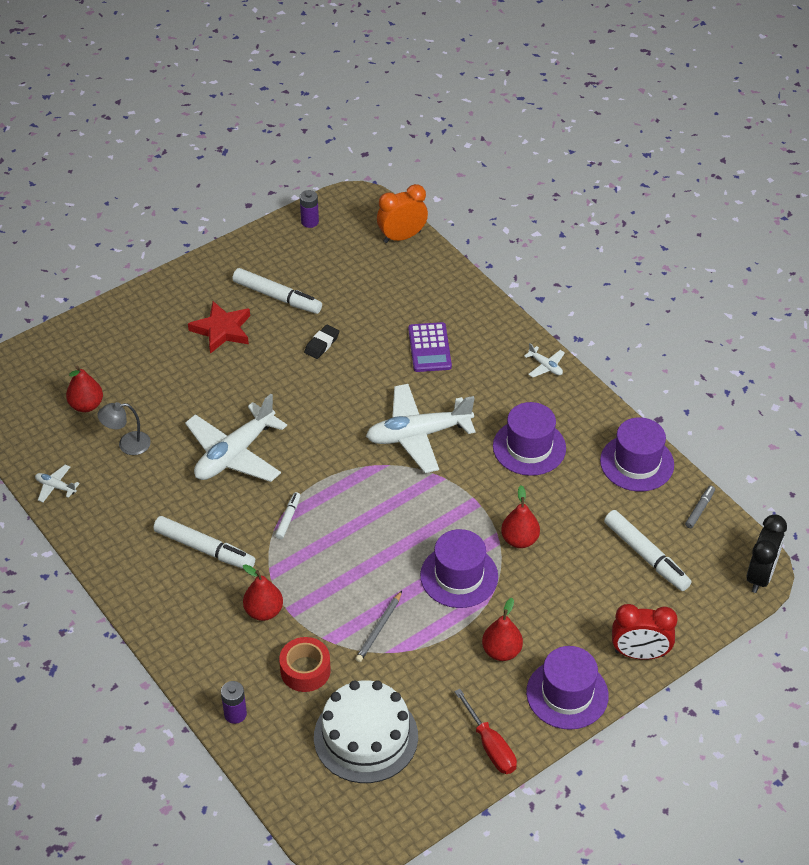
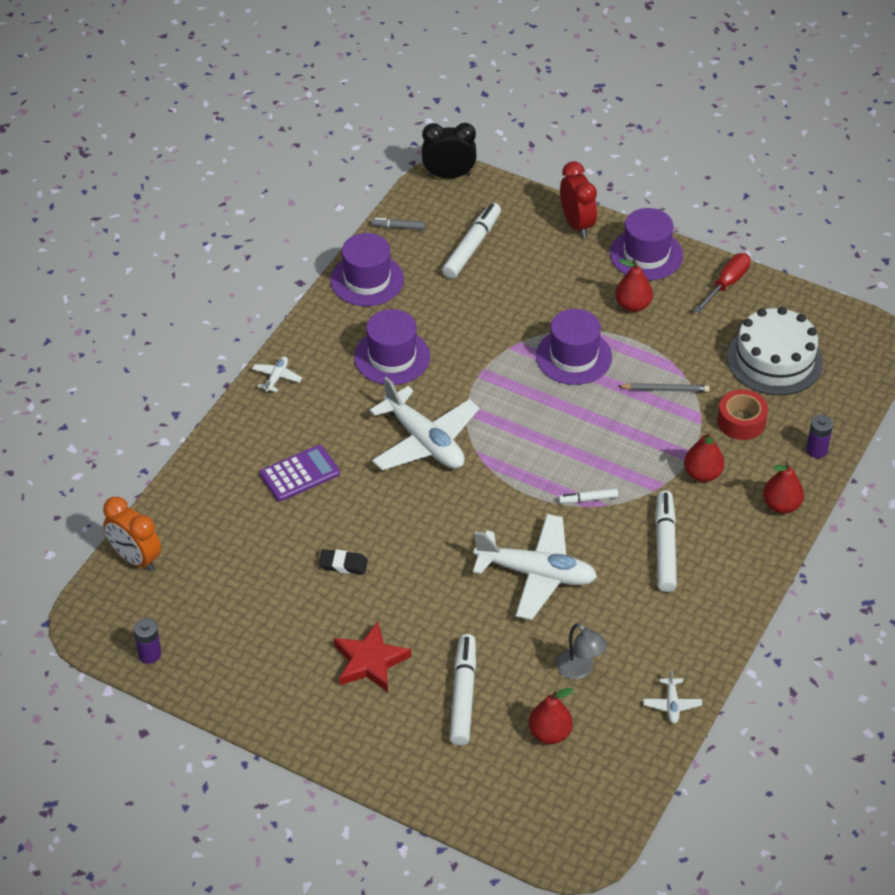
camera: 115 degrees left, 0 degrees up
(277, 297) = (291, 633): white marker -> white marker (463, 695)
(519, 540) = (507, 330): red pear -> red pear (781, 505)

